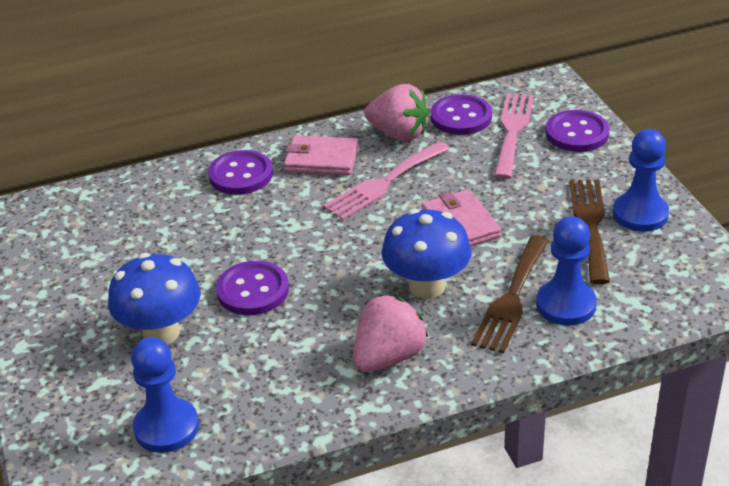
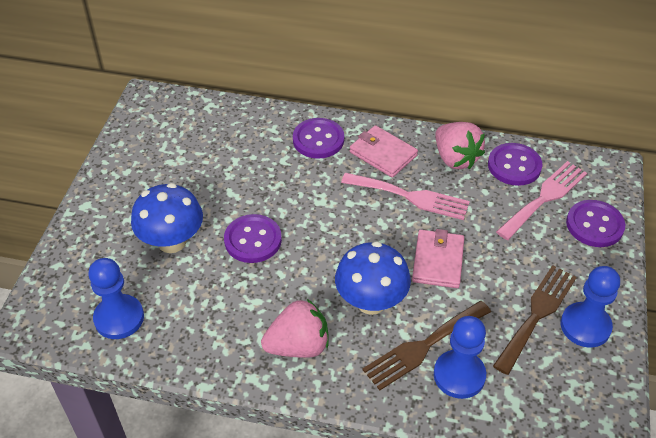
camera: 30 degrees right, 10 degrees up
(384, 183) = (410, 197): pink fork -> pink fork turned 150 degrees counterclockwise

